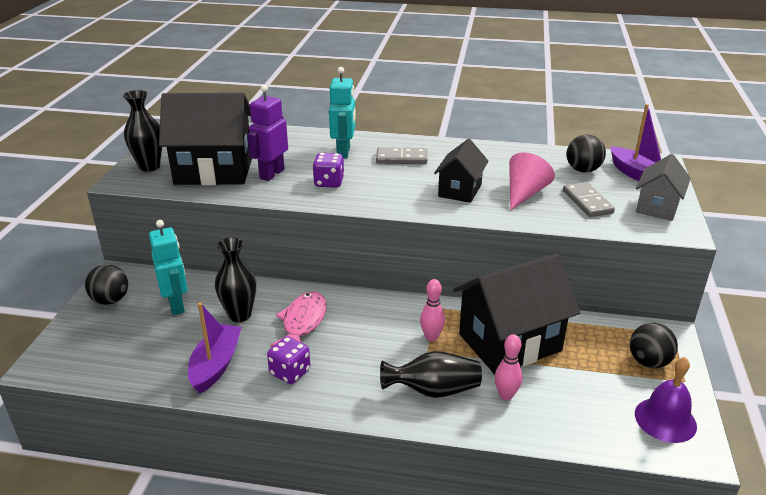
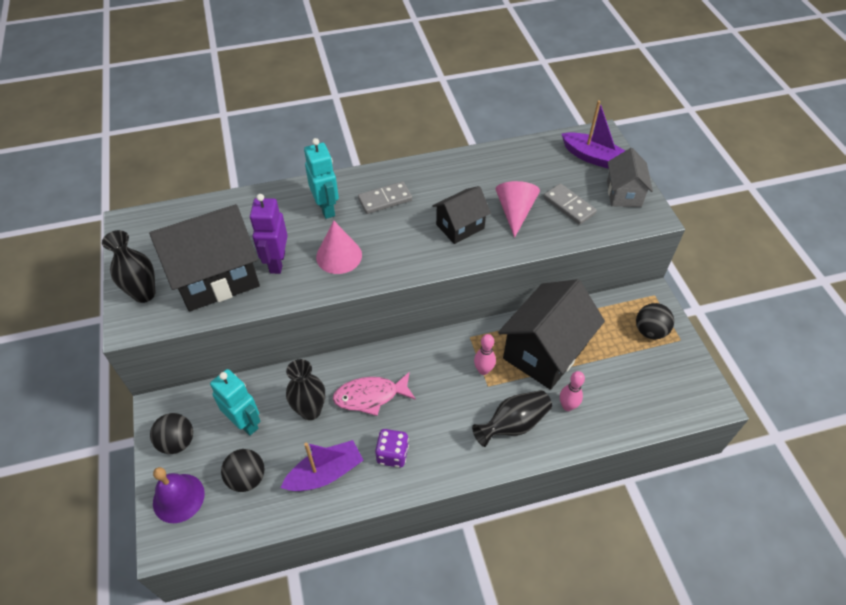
camera: 25 degrees left, 20 degrees up
(216, 365) = (325, 473): purple boat -> purple boat turned 75 degrees clockwise
(303, 322) = (370, 396): pink fish -> pink fish turned 90 degrees counterclockwise
(329, 182) = (339, 256): purple dice -> pink cone
(460, 190) = (460, 226): black house -> black house turned 60 degrees clockwise
(583, 170) = (546, 165): black ball -> black ball (247, 478)
(665, 419) = (683, 382): purple bell -> purple bell (178, 498)

